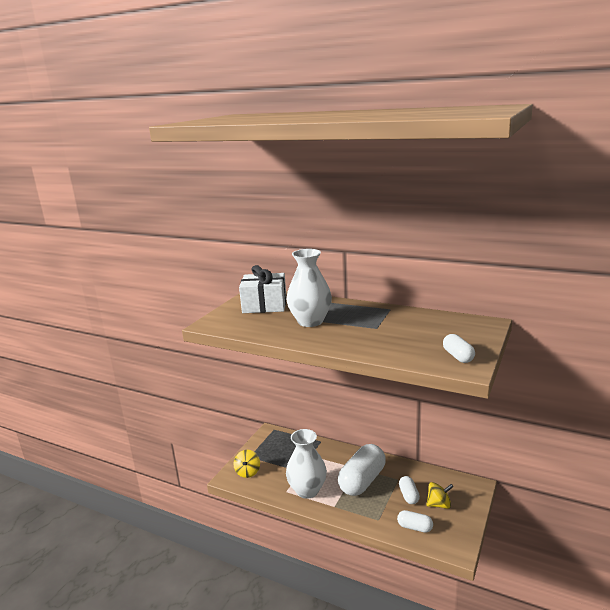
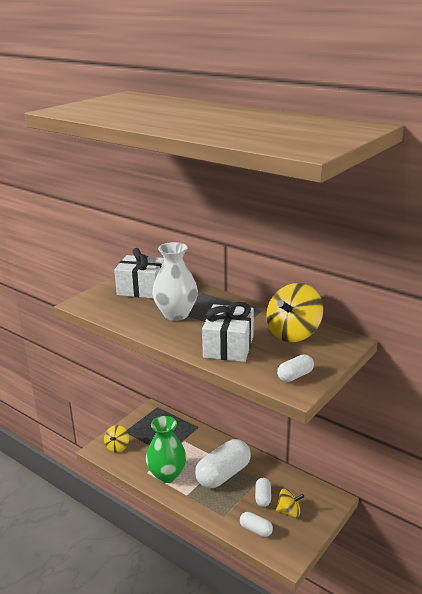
camera: 10 degrees right, 5 degrees up
(307, 490) = (167, 475): white vase -> green vase
(378, 341) = (228, 346): none -> white gift
(432, 323) = (293, 333): none -> yellow spinning top
(458, 356) = (295, 376): white capsule -> white capsule turned 60 degrees clockwise

